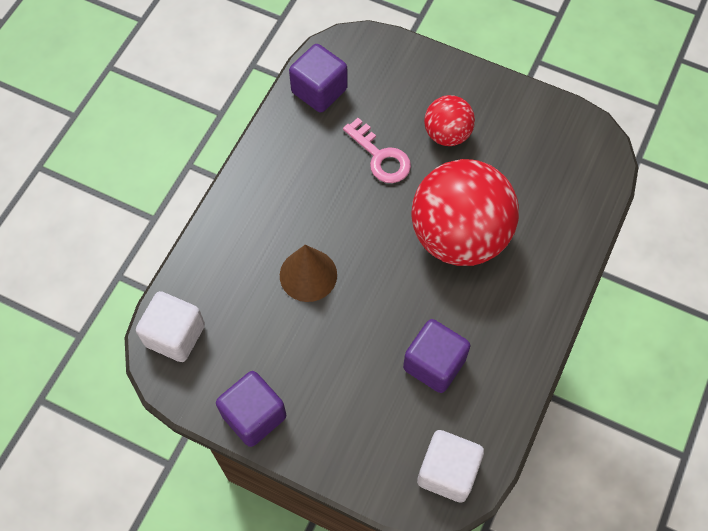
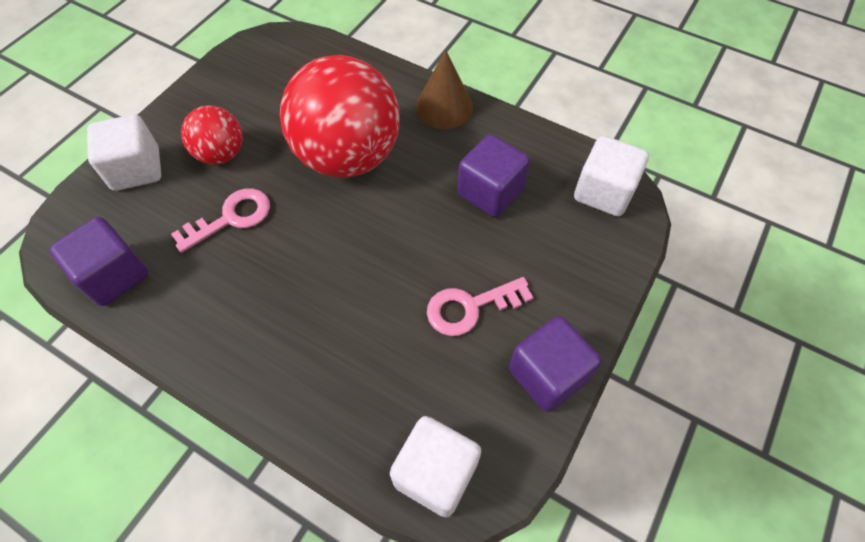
camera: 85 degrees left, 5 degrees down
(308, 275) = (371, 304): brown cone -> brown cone (444, 107)
(310, 352) = (470, 307): none -> pink key
(421, 76) = (136, 169): none -> white cube

